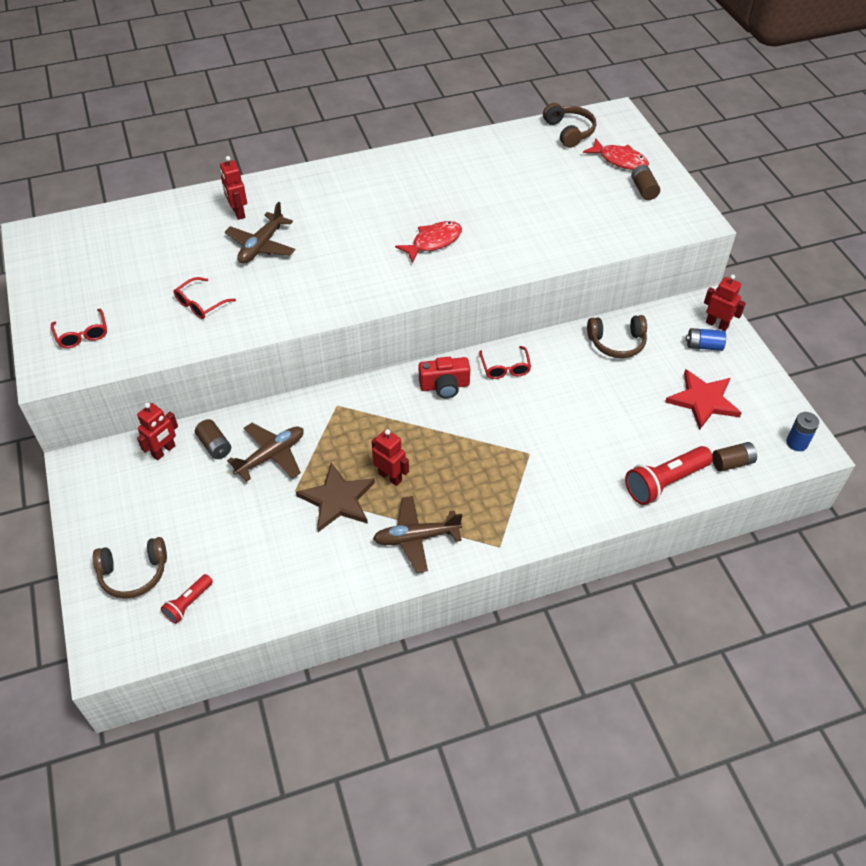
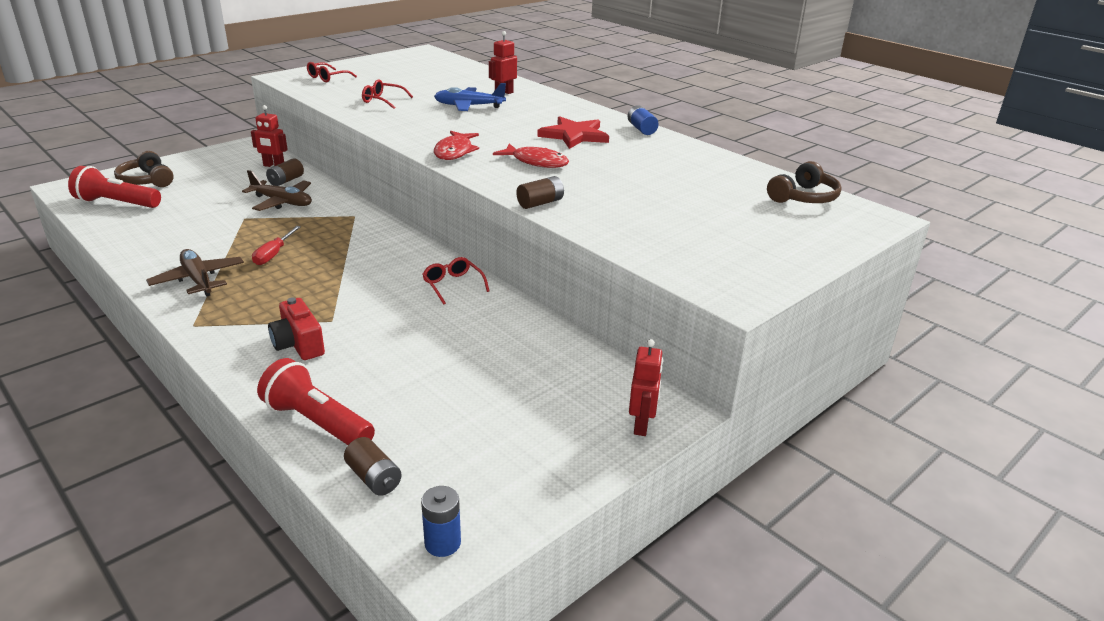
camera: 65 degrees right, 20 degrees down
(188, 603) = (116, 203): red flashlight -> red flashlight, size x1.80
(261, 246) = (469, 106): brown plane -> blue plane
(337, 499) = (239, 237): brown star -> none
(390, 477) = (274, 254): red robot -> red screwdriver
(444, 386) = (407, 259): red camera -> red camera (298, 344)
(505, 368) = (453, 285): red glasses -> red glasses turned 90 degrees clockwise
(617, 342) = (543, 349): brown headphones -> none
(619, 160) = (792, 232): red fish -> red fish (455, 152)
(643, 190) = (754, 253): brown battery -> brown battery (540, 203)
(703, 346) = (589, 419): blue battery -> blue battery (641, 129)
(703, 400) = (481, 434): red star -> red star (574, 135)

